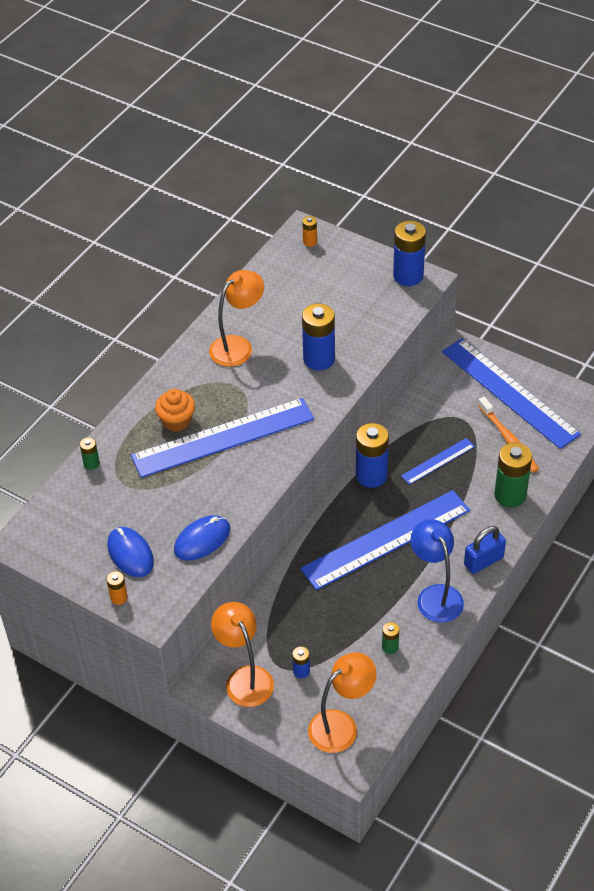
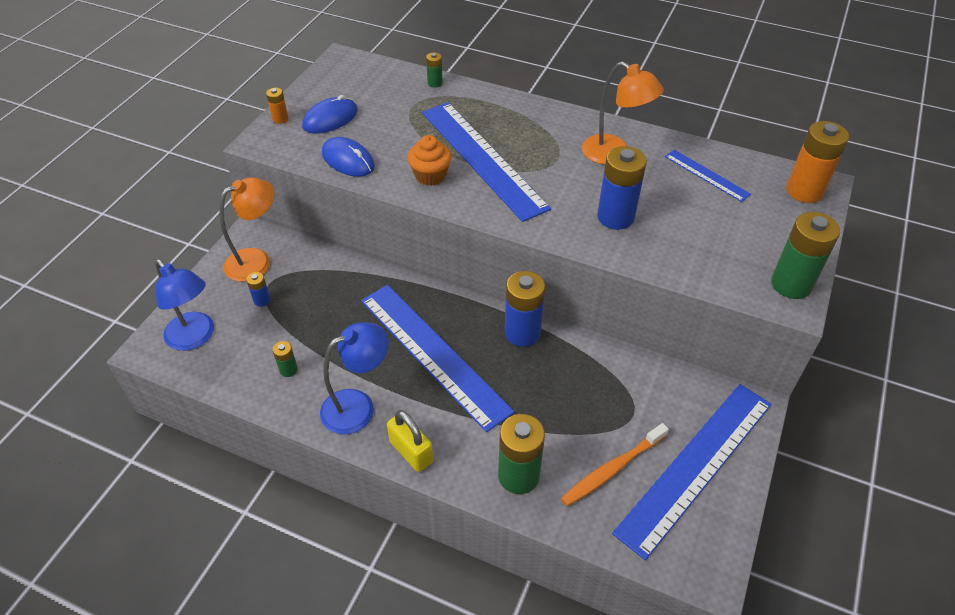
camera: 80 degrees right, 0 degrees up
(176, 421) = (498, 126): orange cupcake -> orange cupcake (430, 176)
(310, 242) = (804, 191): orange battery -> orange battery, size x2.08
(341, 725) = (195, 338): orange lamp -> blue lamp
(408, 276) = (791, 284): blue battery -> green battery
(438, 461) = (557, 394): blue ruler -> blue ruler (706, 175)
(483, 561) = (411, 452): blue padlock -> yellow padlock

